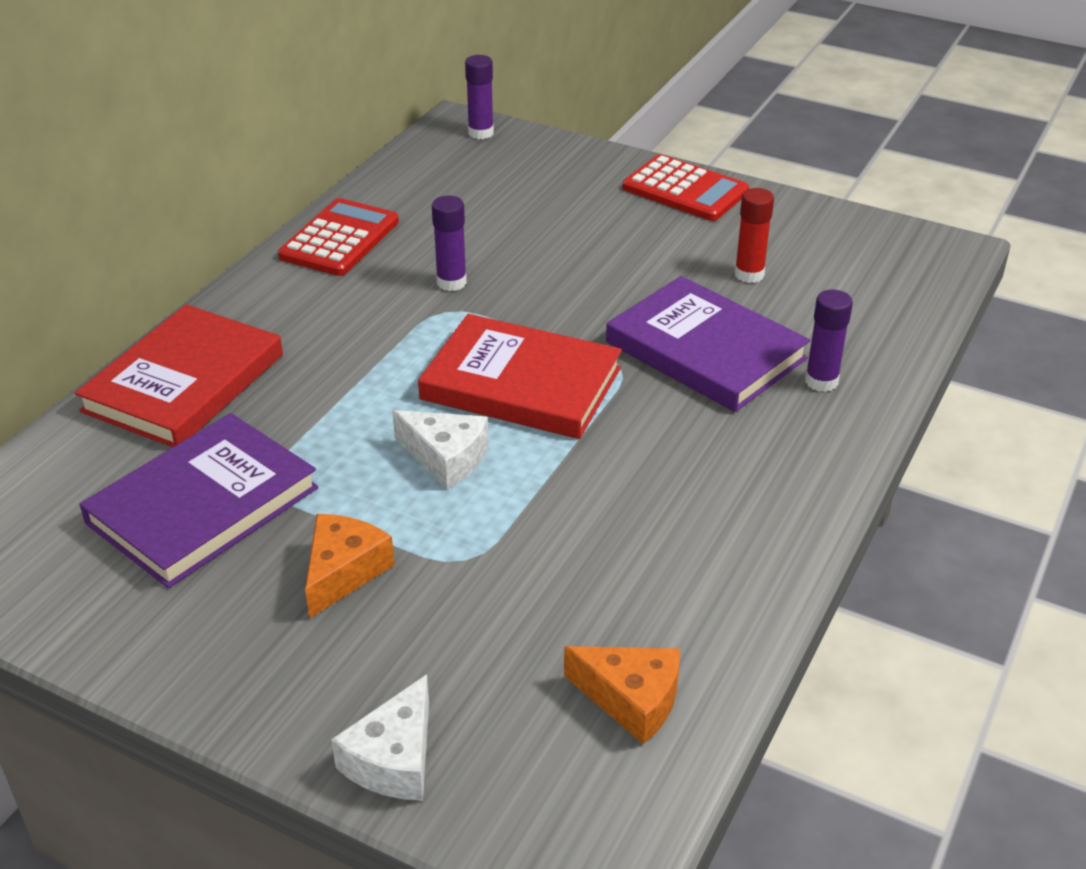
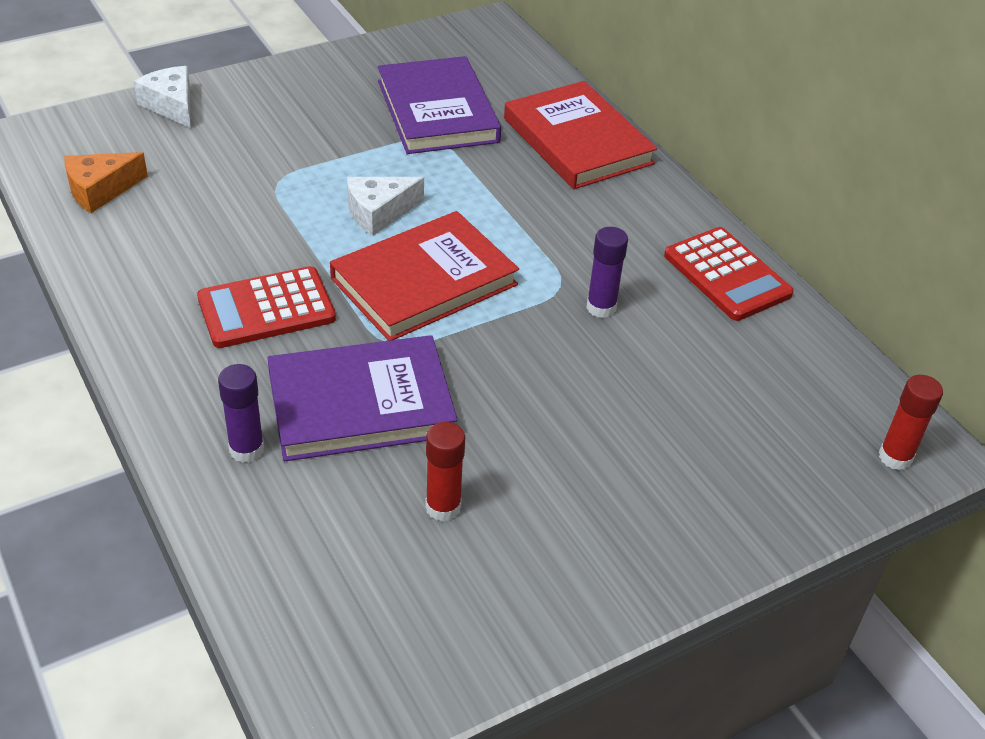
camera: 120 degrees right, 5 degrees up
(343, 572) = (321, 137): orange cheese -> none
(481, 133) = (895, 457): purple glue stick -> red glue stick
(685, 190) = (646, 559): red calculator -> red calculator (266, 308)

